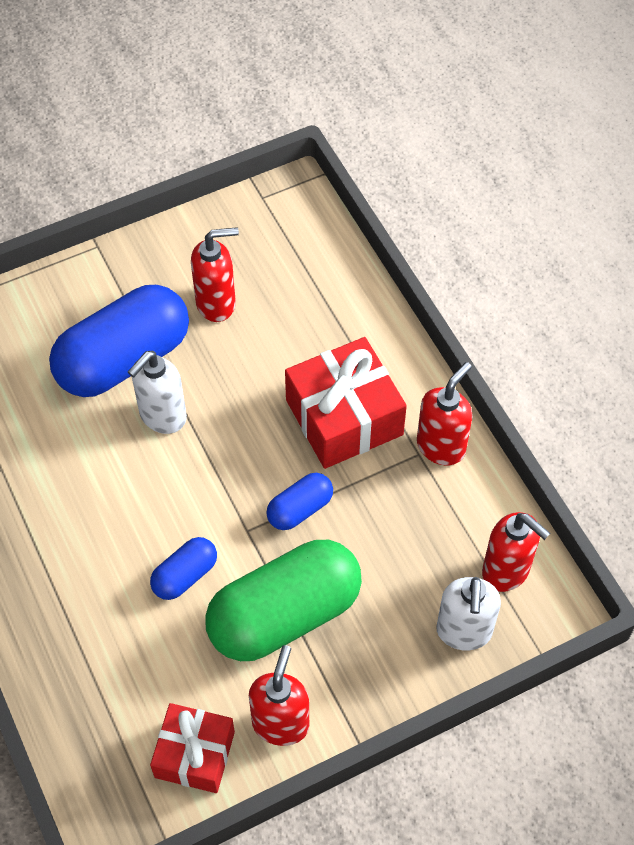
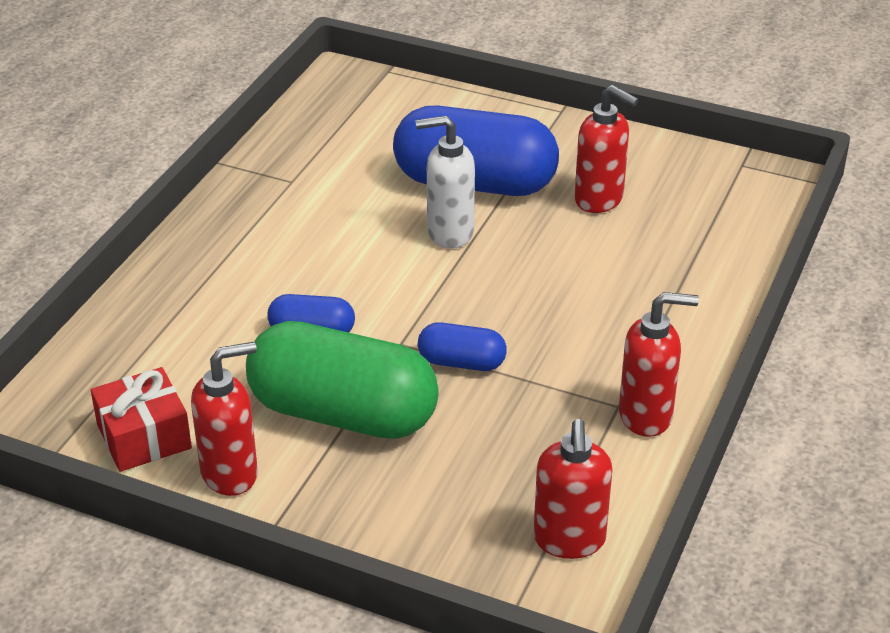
camera: 50 degrees right, 20 degrees down
(344, 417) = (591, 336): red gift -> none
(464, 632) = (464, 547): white soap dispenser -> none

